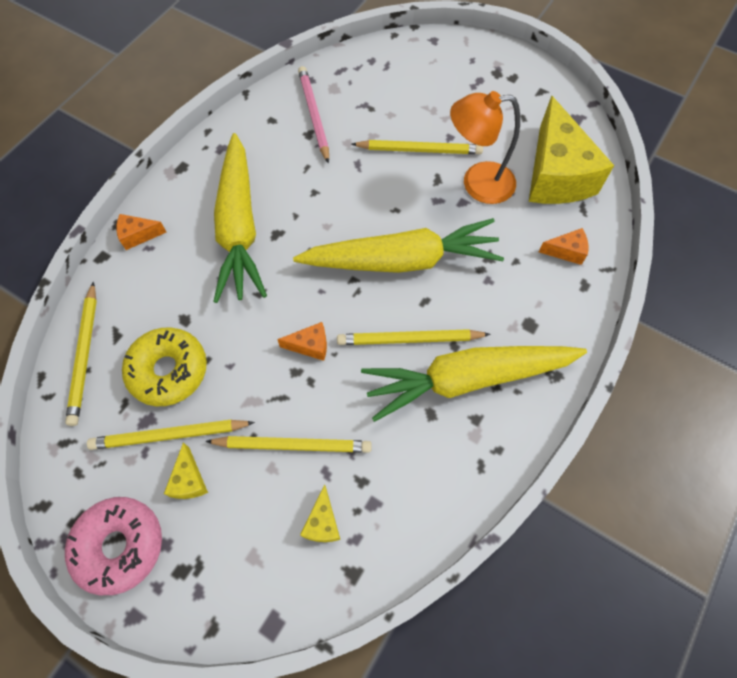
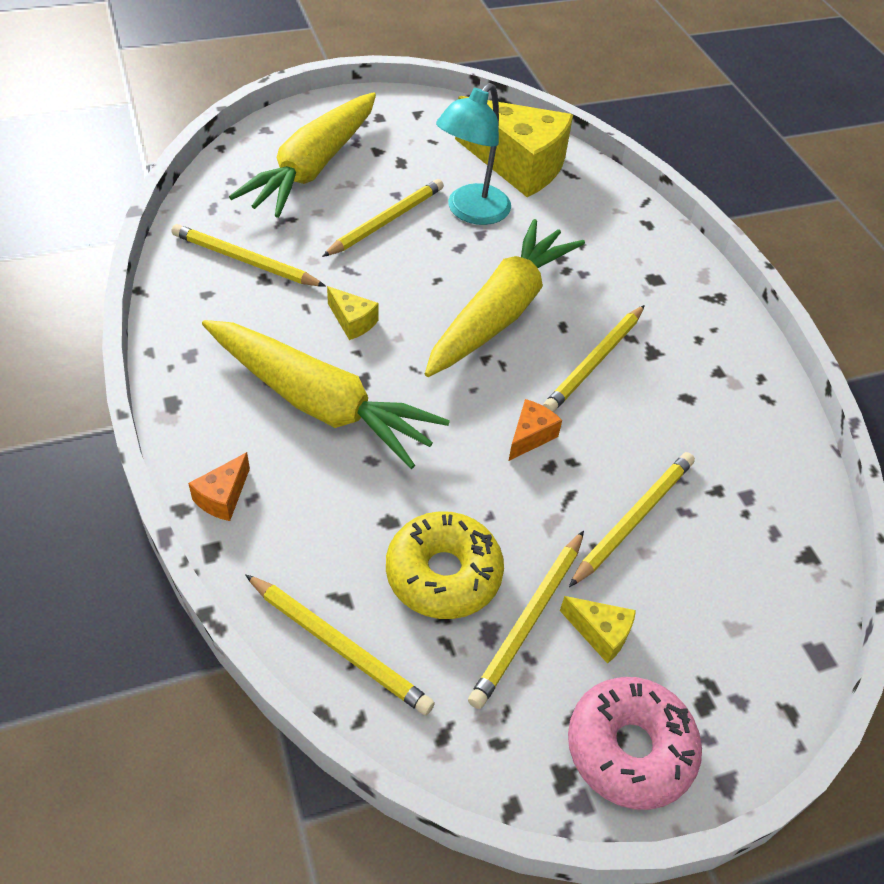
camera: 55 degrees left, 15 degrees down
(314, 115) = (245, 260): pink pencil -> yellow pencil
(322, 522) = (738, 546): yellow cheese -> yellow cheese (352, 322)
(467, 379) = (673, 352): yellow carrot -> yellow carrot (313, 168)
(477, 183) = (471, 212): orange lamp -> turquoise lamp
(566, 251) = (603, 211): orange cheese -> none

